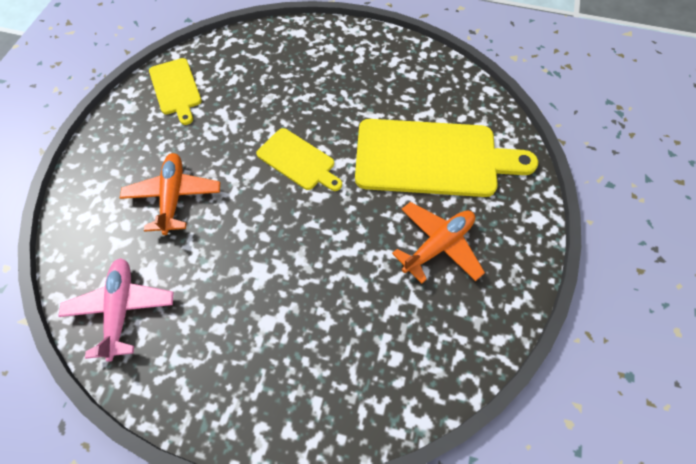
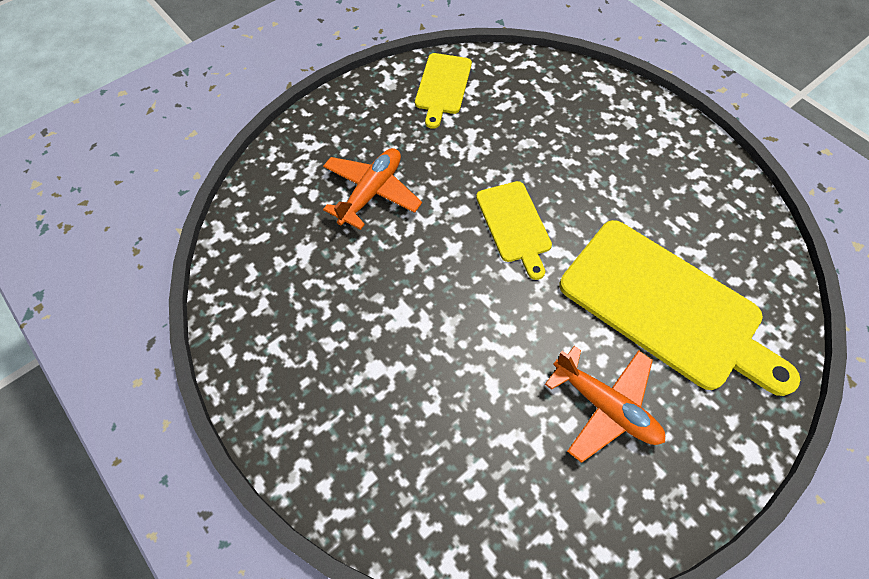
camera: 35 degrees right, 0 degrees up
(121, 309) = (260, 271): pink plane -> none
(438, 245) = (605, 406): orange plane -> orange plane turned 45 degrees clockwise

